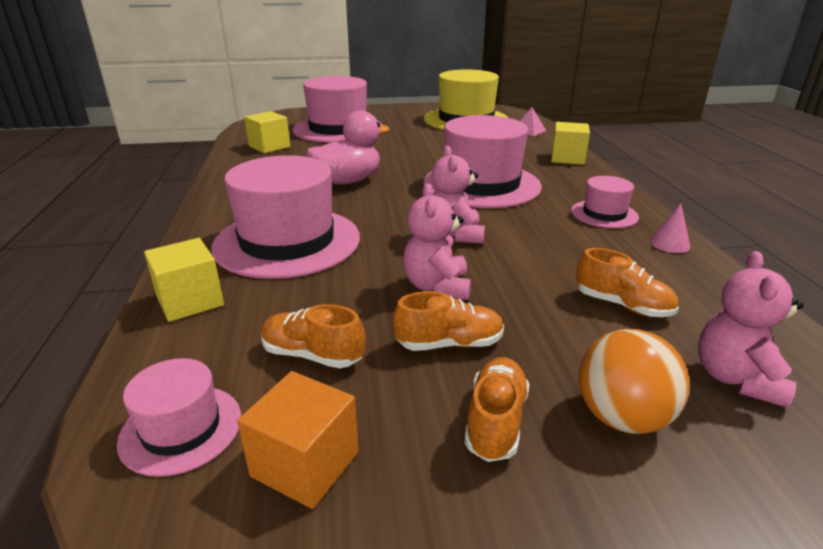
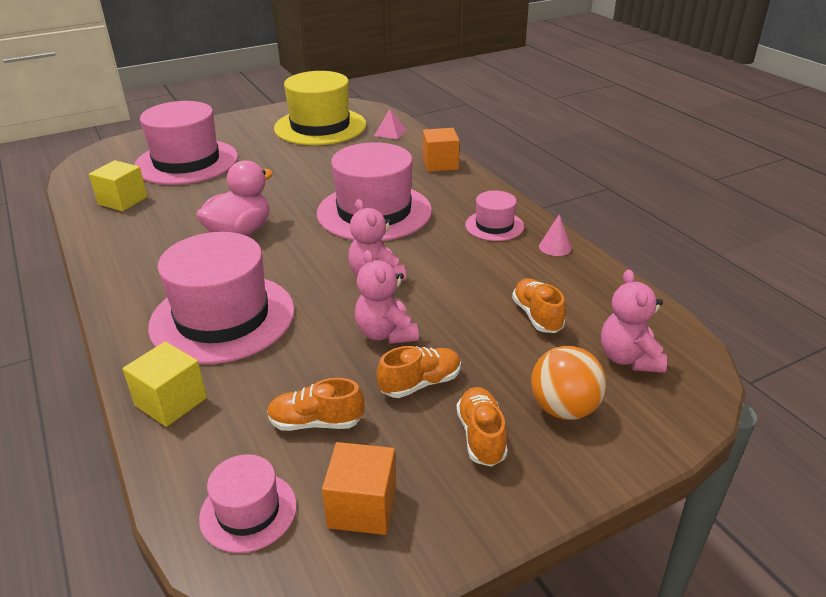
camera: 20 degrees left, 5 degrees up
(567, 158) = (440, 164): yellow cube -> orange cube
(622, 305) = (537, 316): orange shoe -> orange shoe turned 120 degrees counterclockwise

